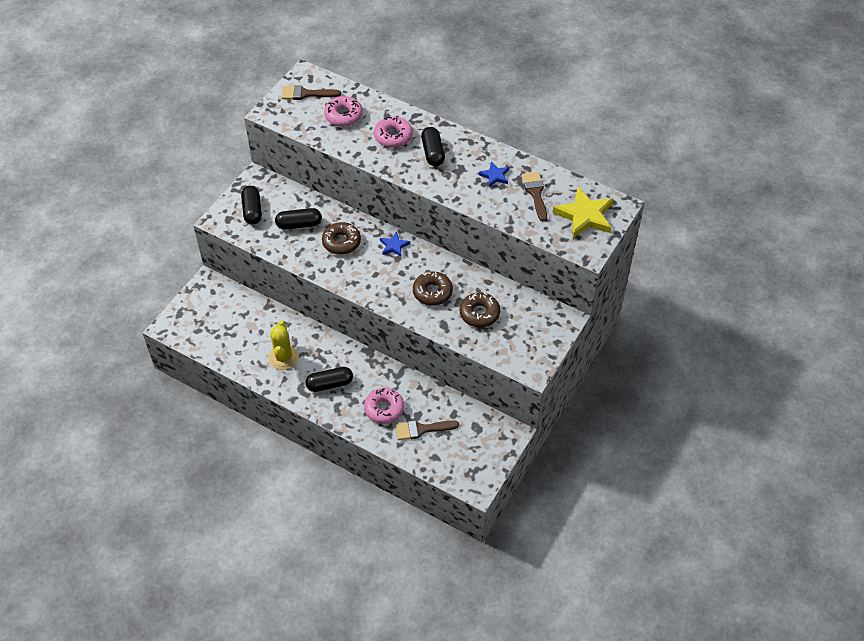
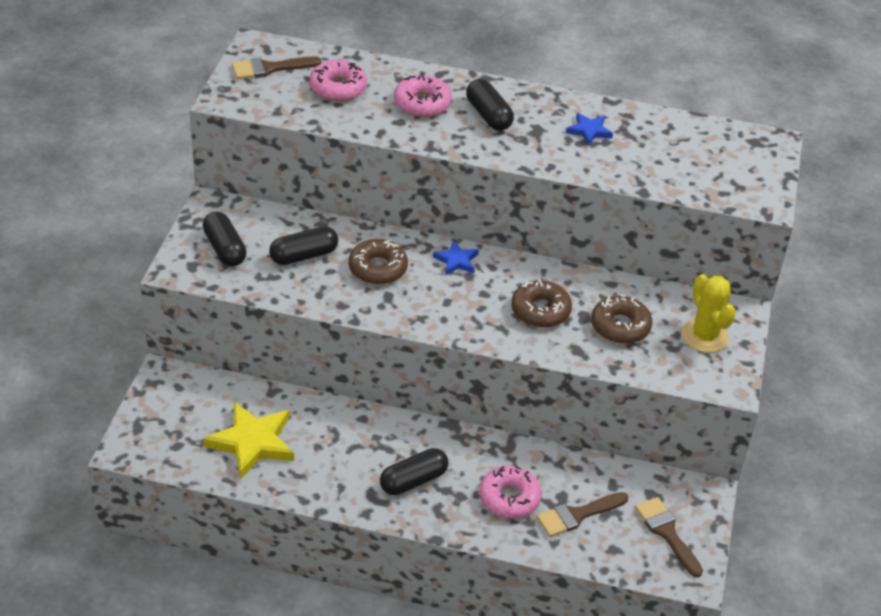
camera: 20 degrees left, 10 degrees down
(283, 357) = (327, 457): yellow cactus -> yellow cactus (704, 336)
(535, 193) = (655, 143): brown brush -> brown brush (666, 532)
(585, 215) = (735, 160): yellow star -> yellow star (252, 442)

